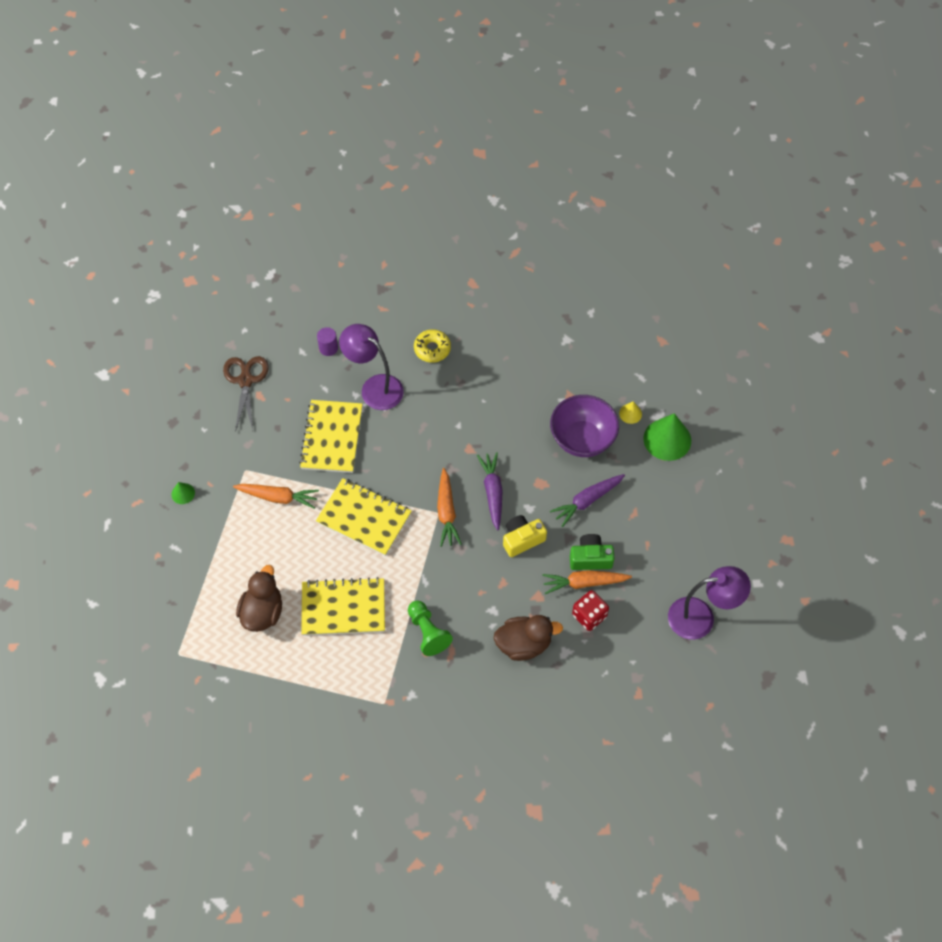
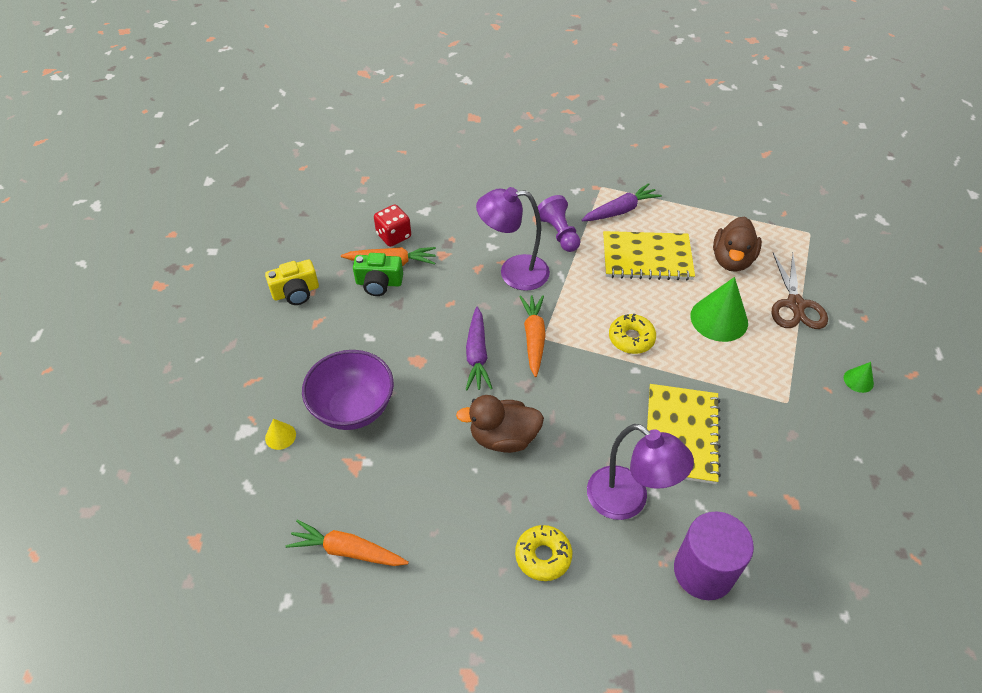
camera: 175 degrees left, 10 degrees down
(245, 381) = (819, 526): brown scissors -> brown scissors (795, 304)
(278, 497) = (738, 367): orange carrot -> orange carrot (347, 550)
(328, 348) = (703, 571): purple cylinder -> purple cylinder, size x2.04
(364, 518) = (631, 338): yellow notebook -> yellow donut
(428, 632) = (559, 233): green pawn -> purple pawn
(522, 539) = (450, 305): yellow camera -> yellow camera (296, 292)
(523, 644) = (464, 219): brown duck -> brown duck (503, 437)
(587, 501) = (367, 338): purple carrot -> purple carrot (620, 210)
(667, 439) = (245, 400): green cone -> green cone (719, 319)
(701, 617) = (282, 227): purple lamp -> purple lamp (513, 272)

